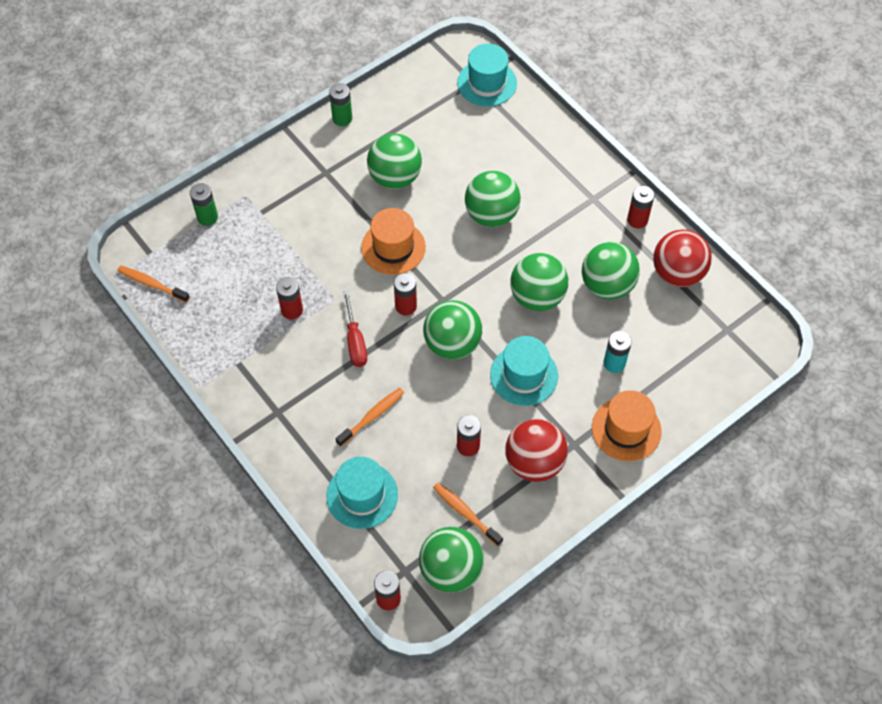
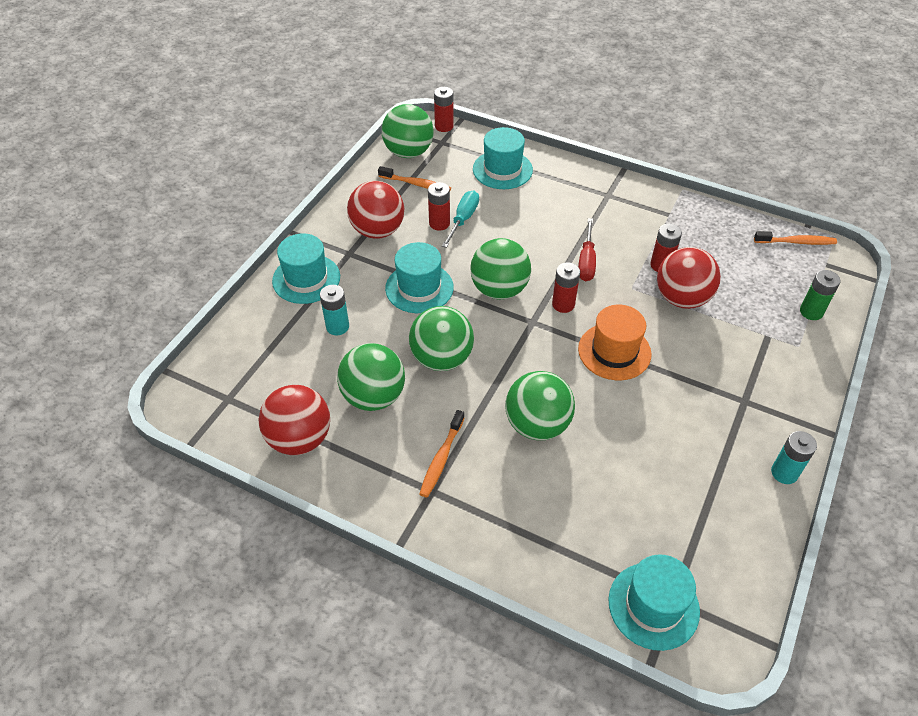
camera: 155 degrees right, 10 degrees down
(301, 271) = (682, 298): none -> red ball
(342, 118) = (784, 473): green battery -> turquoise battery
(355, 341) = (586, 261): red screwdriver -> red screwdriver turned 135 degrees counterclockwise
(372, 416) = (531, 216): orange toothbrush -> orange toothbrush (441, 458)
(395, 177) = (669, 425): green ball -> none
(441, 441) = (463, 219): none -> turquoise screwdriver
(626, 429) = (306, 279): orange hat -> turquoise hat
(637, 220) = (368, 484): red battery -> none

